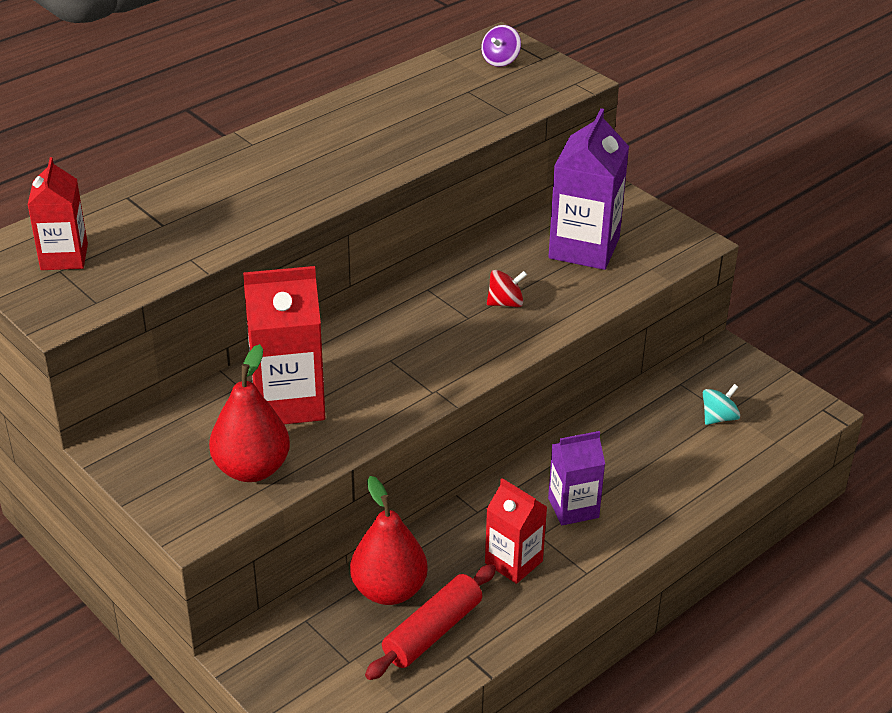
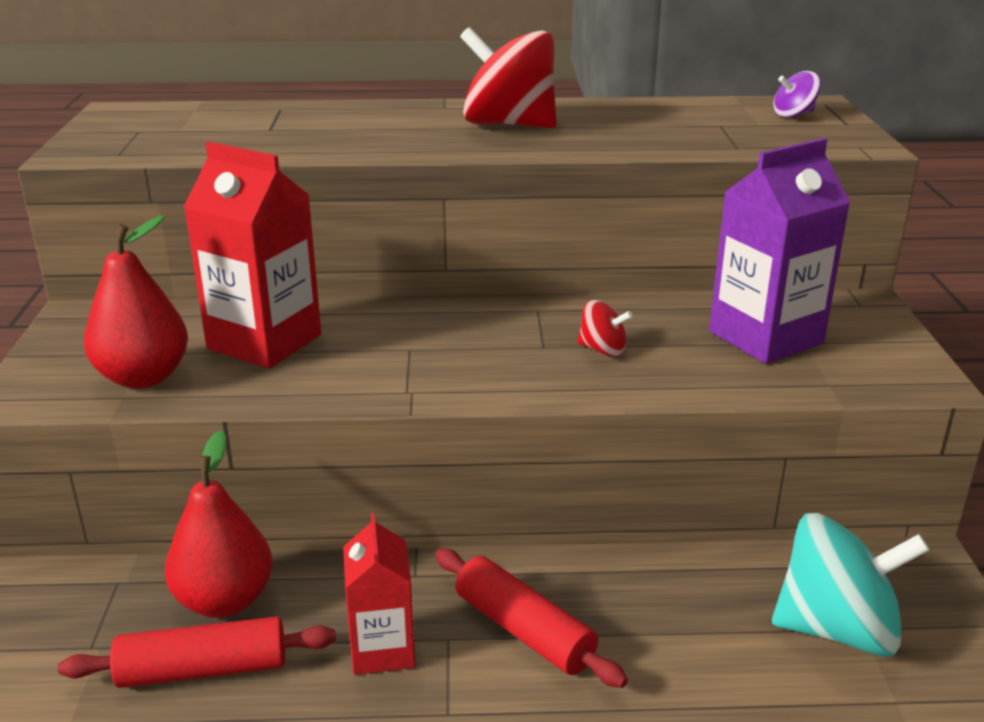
camera: 40 degrees right, 10 degrees down
(64, 257) = (158, 125): red carton -> none
(331, 148) = (509, 125): none -> red spinning top
(573, 508) = (524, 630): purple carton -> red rolling pin
(719, 418) = (837, 629): turquoise spinning top -> turquoise spinning top, size x2.16

